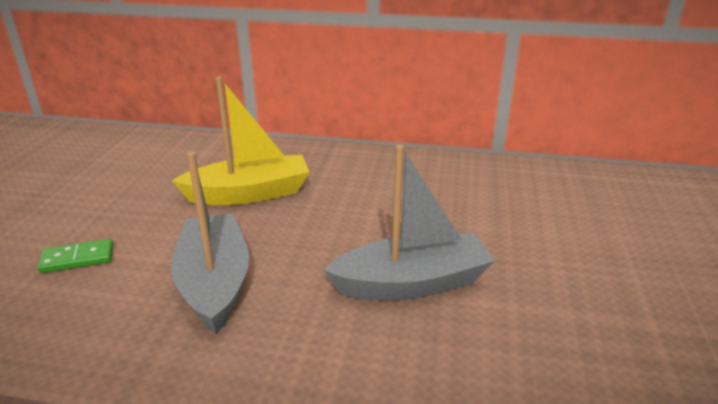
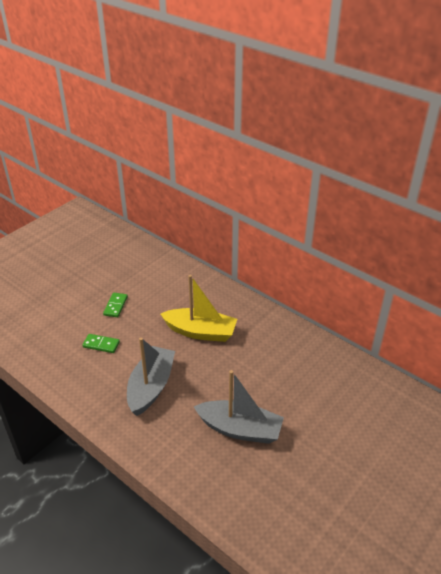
camera: 30 degrees right, 10 degrees up
(78, 204) = (115, 306): none -> green domino

